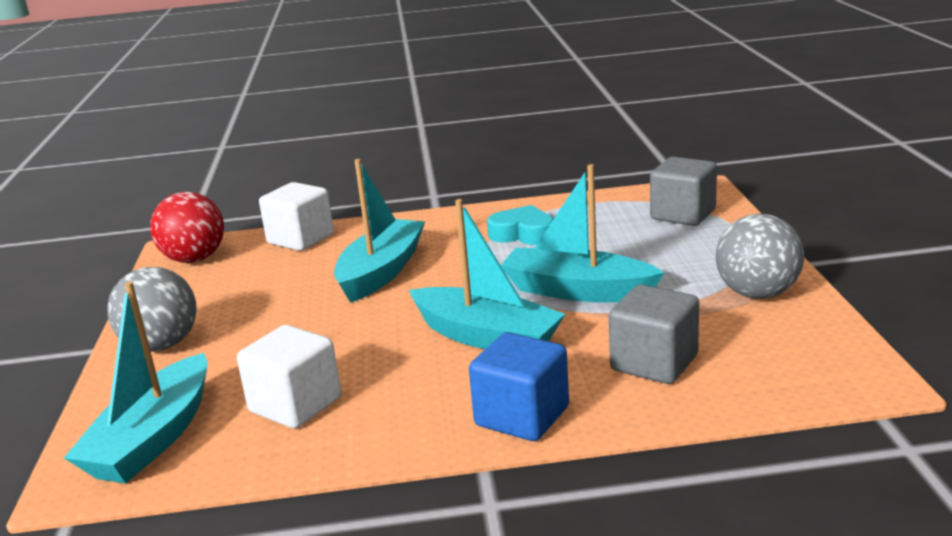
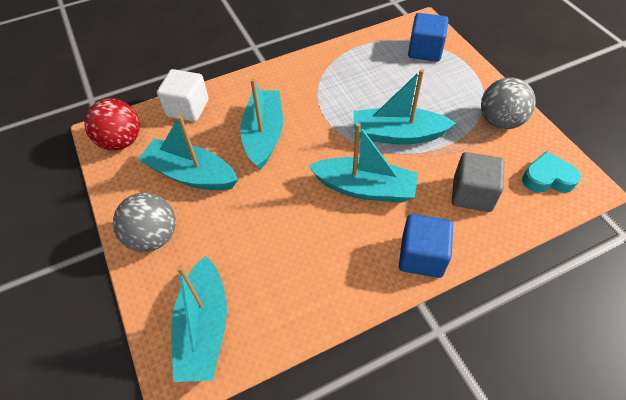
camera: 20 degrees left, 30 degrees up
(256, 297) = (191, 174): none -> turquoise boat
(295, 405) = (279, 276): white cube -> none
(523, 234) = (336, 83): turquoise heart -> turquoise heart (547, 178)
(683, 214) = (425, 50): grey cube -> blue cube

